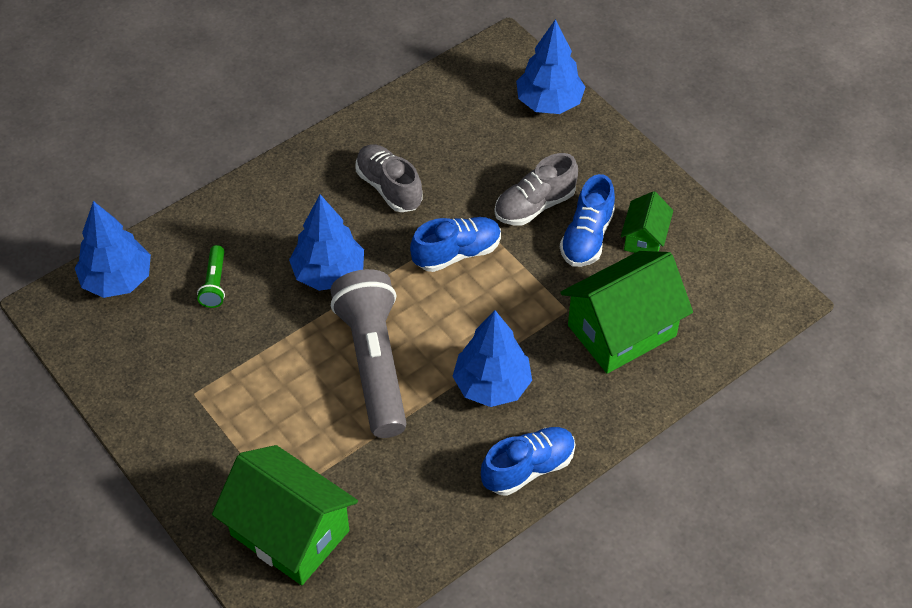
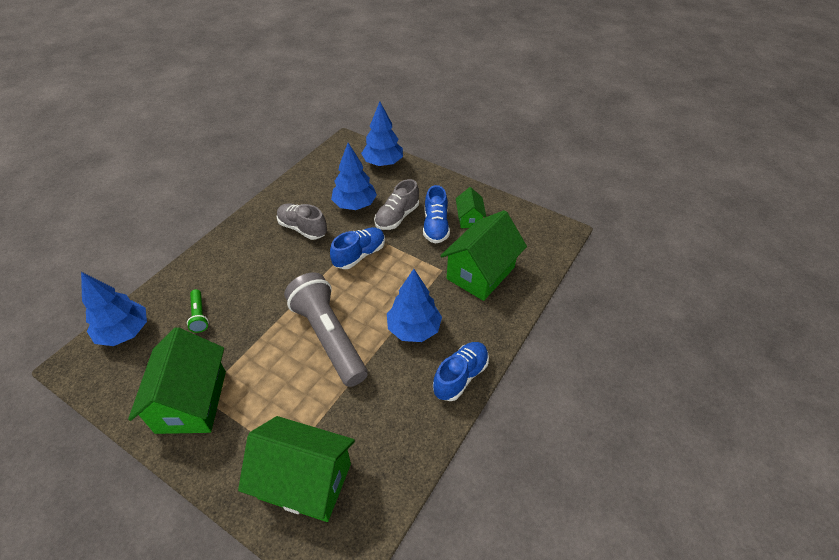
camera: 20 degrees left, 5 degrees down
(180, 396) = (191, 401): none -> green house
(328, 273) = (279, 288): blue tree -> blue tree (354, 205)

